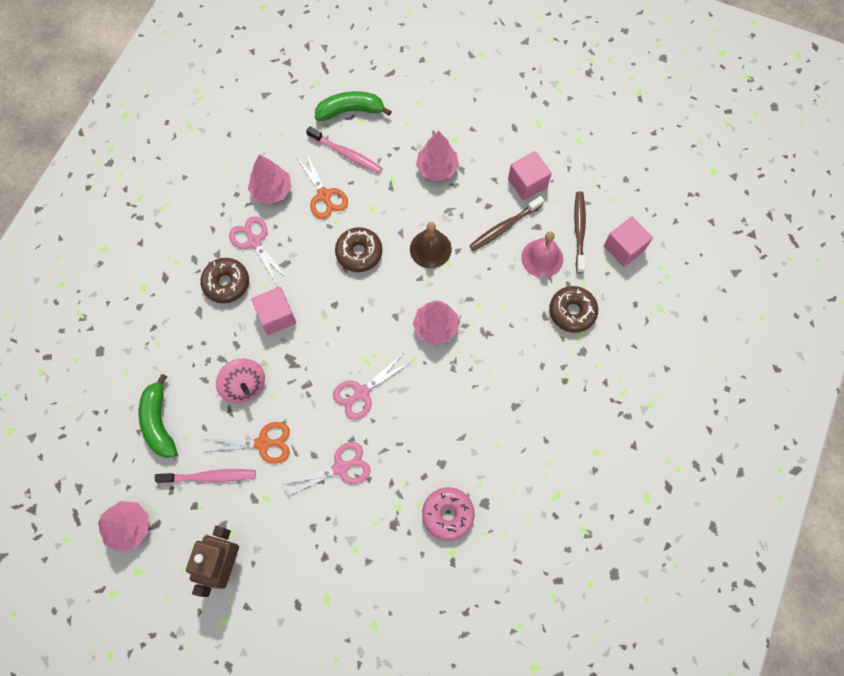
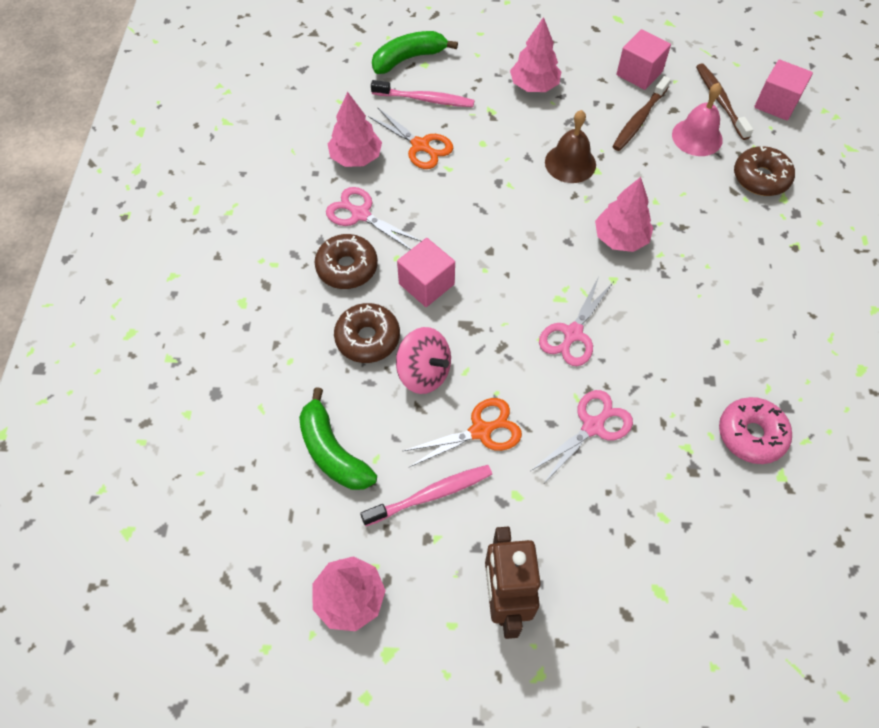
camera: 20 degrees left, 10 degrees down
(359, 253) = (491, 190): brown donut -> brown donut (367, 338)

